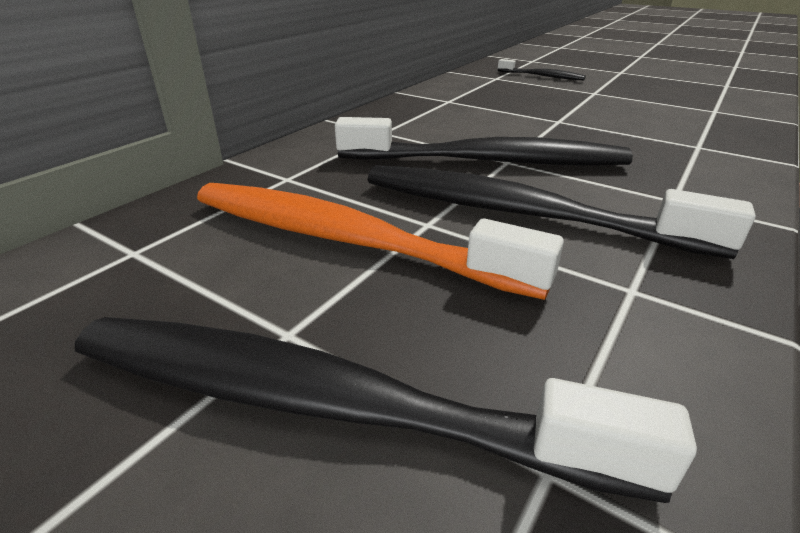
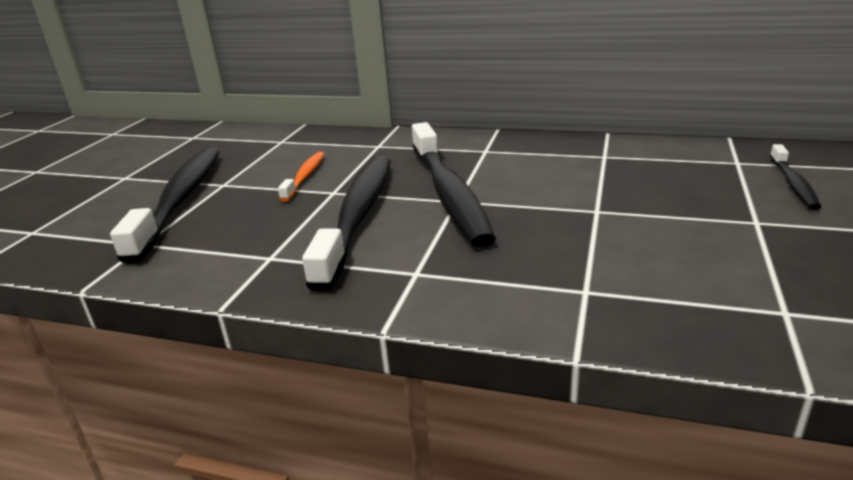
camera: 75 degrees right, 5 degrees down
(346, 240) = (305, 176): orange toothbrush -> orange toothbrush, size x0.49

